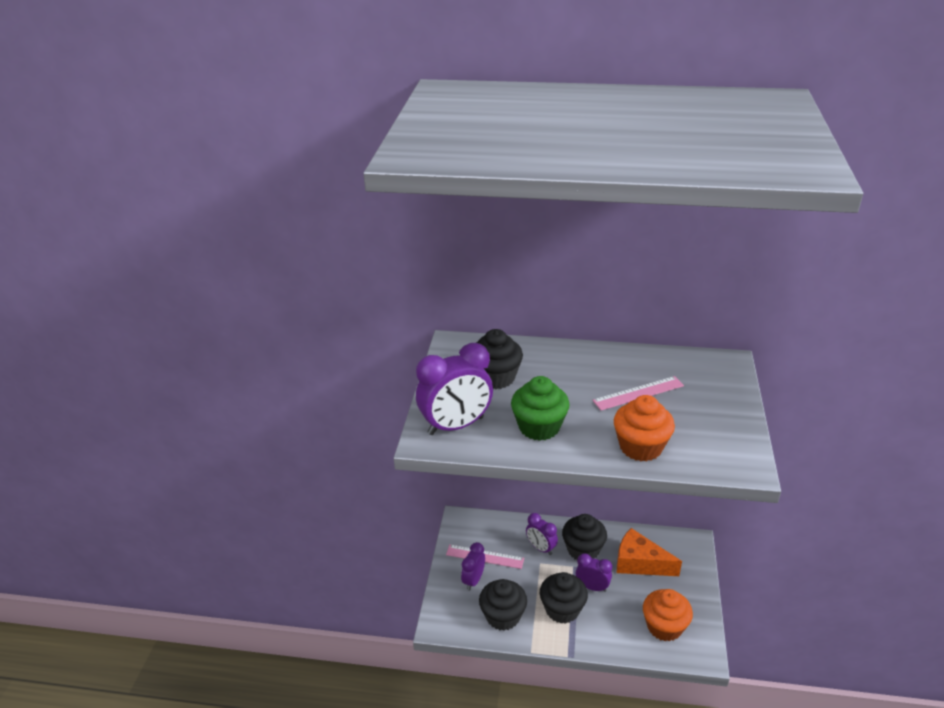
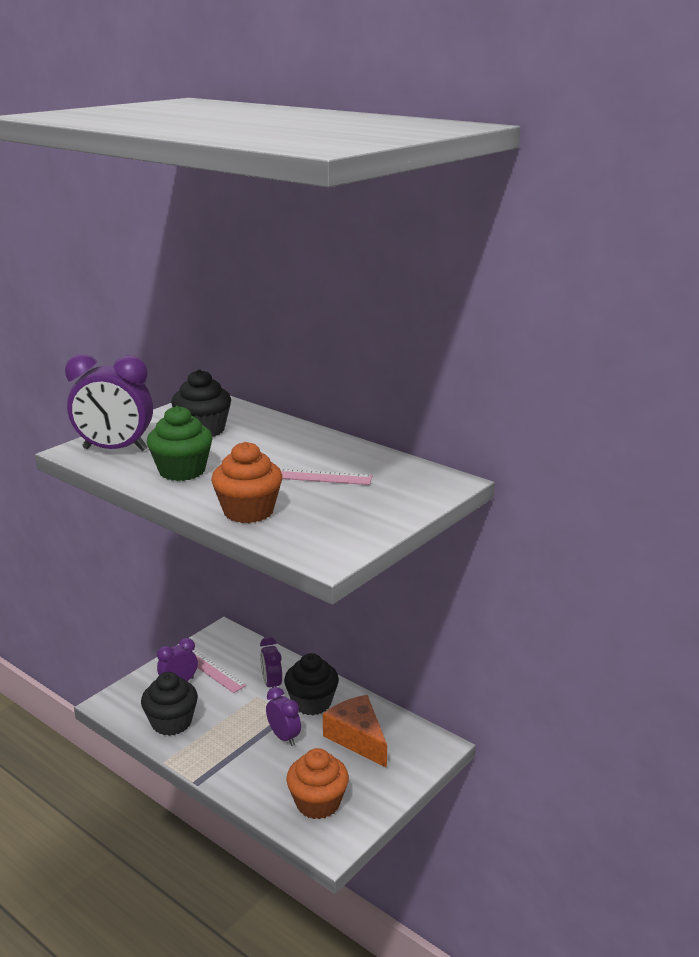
camera: 30 degrees right, 10 degrees down
(562, 609) = (233, 742): black cupcake -> none

